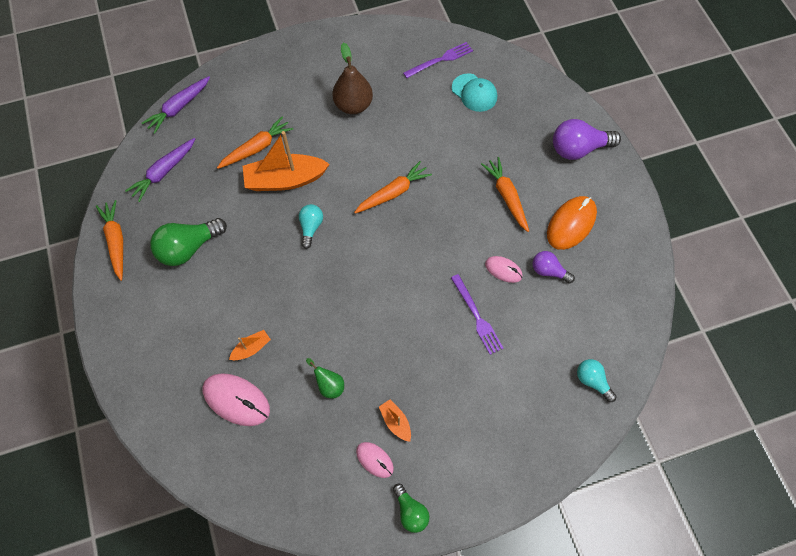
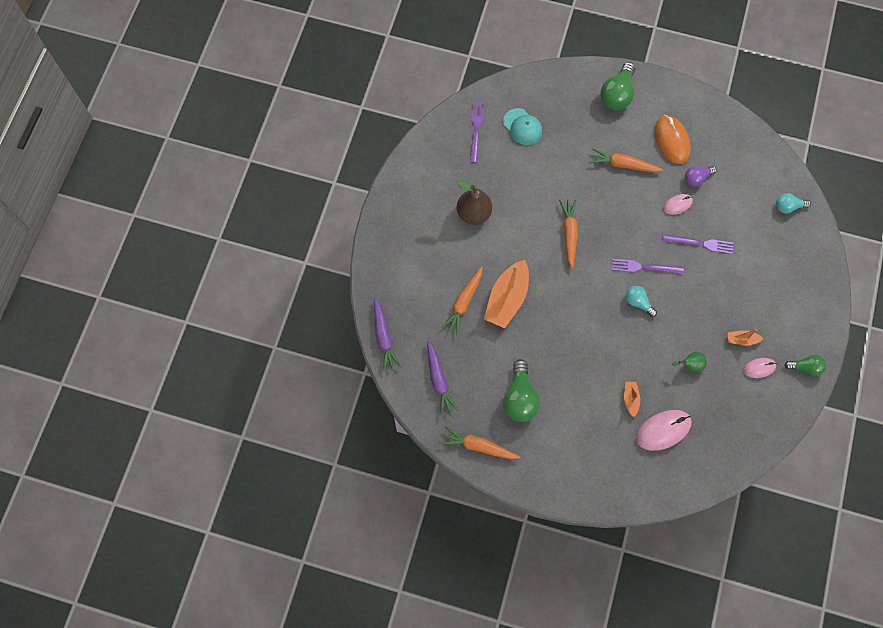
camera: 55 degrees left, 5 degrees up
(257, 148) = (464, 302): orange carrot -> orange carrot turned 150 degrees counterclockwise
(311, 227) = (560, 305): turquoise light bulb -> turquoise light bulb (638, 302)
(408, 278) = (644, 267): none -> purple fork
(474, 93) = (522, 127): turquoise cap -> turquoise cap turned 60 degrees clockwise
(578, 149) = (617, 95): purple light bulb -> green light bulb

